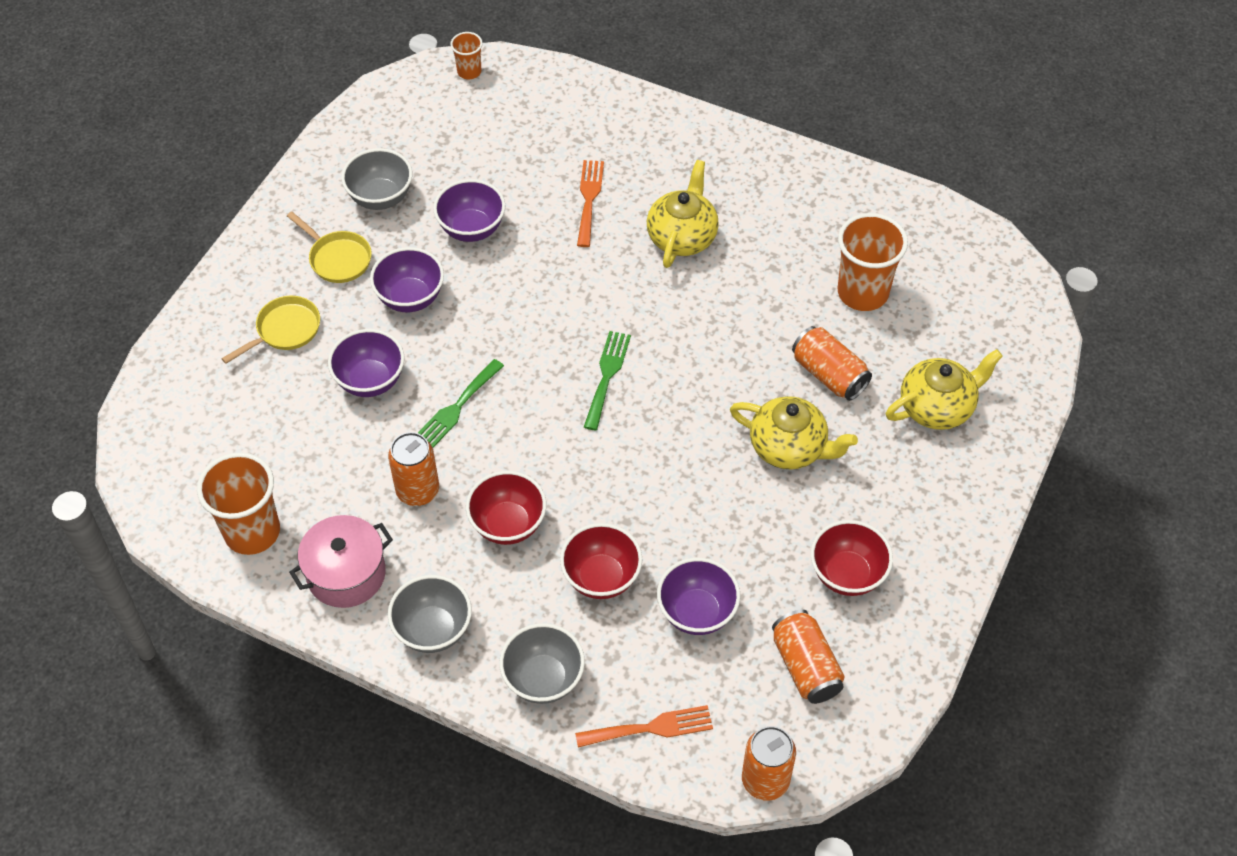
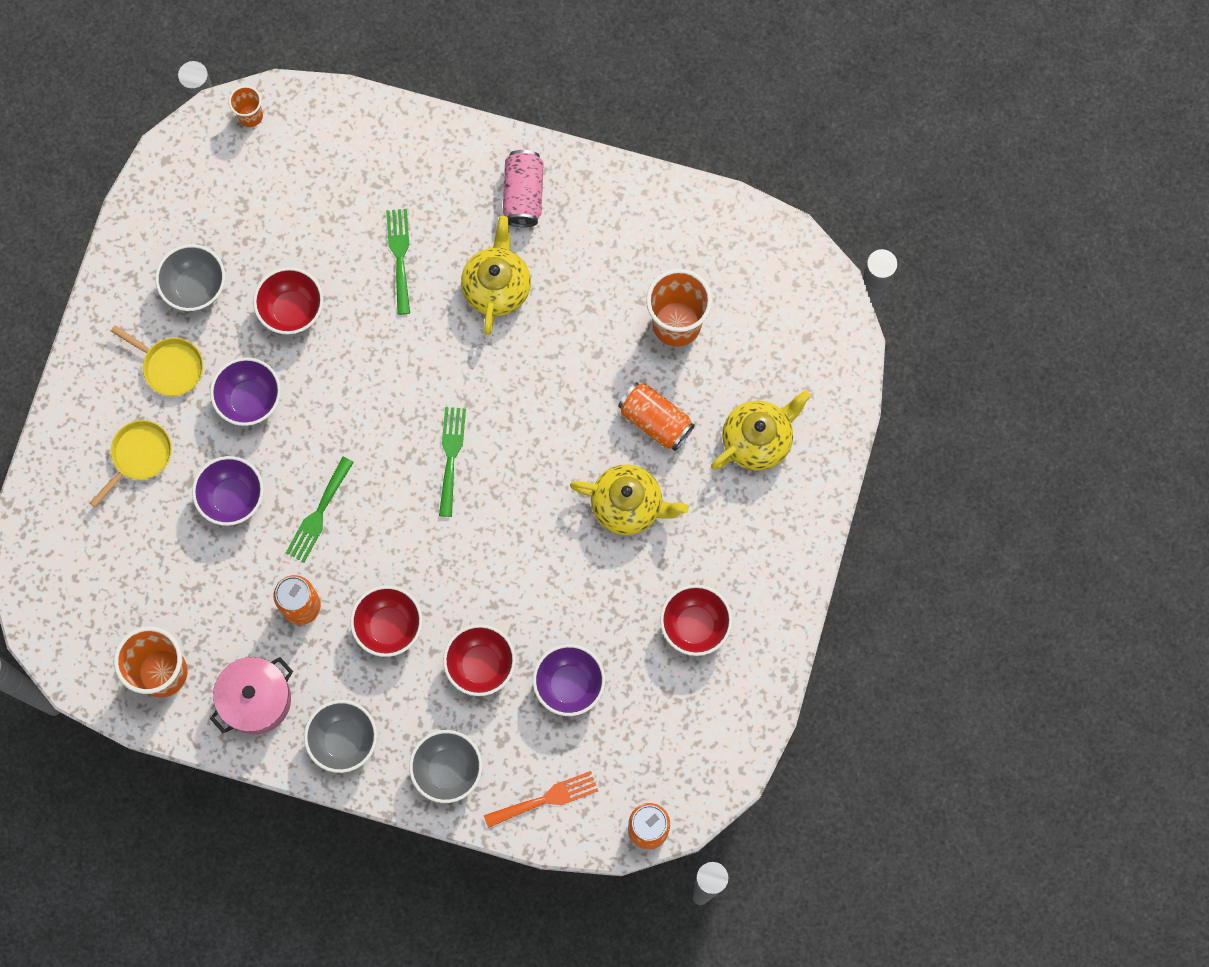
camera: 10 degrees left, 20 degrees up
(472, 229) = (292, 310): purple bowl -> red bowl
(589, 199) = (399, 256): orange fork -> green fork
(722, 166) = (523, 195): none -> pink can
(805, 666) = (669, 720): orange can -> none

